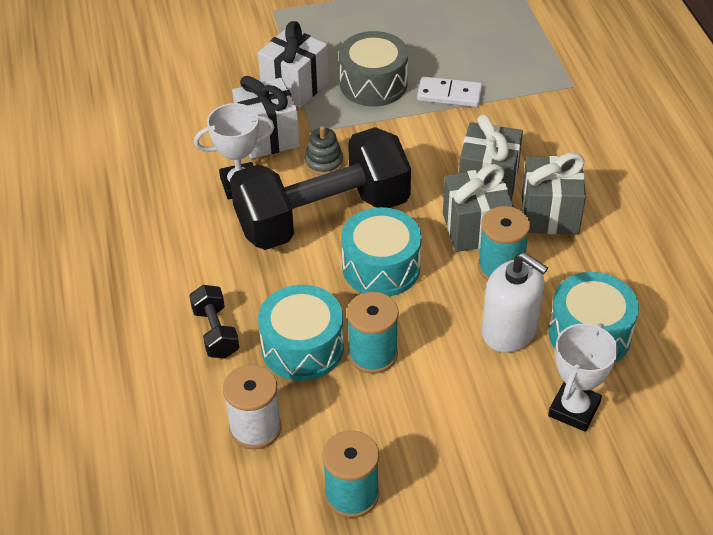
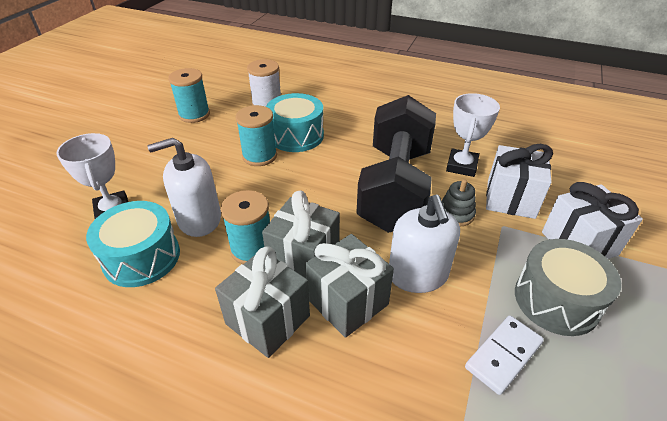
camera: 125 degrees right, 5 degrees down
(215, 332) = (341, 114): black dumbbell -> none
(381, 267) = (320, 191): turquoise drum -> none
(421, 157) = (418, 275): none -> white soap dispenser

